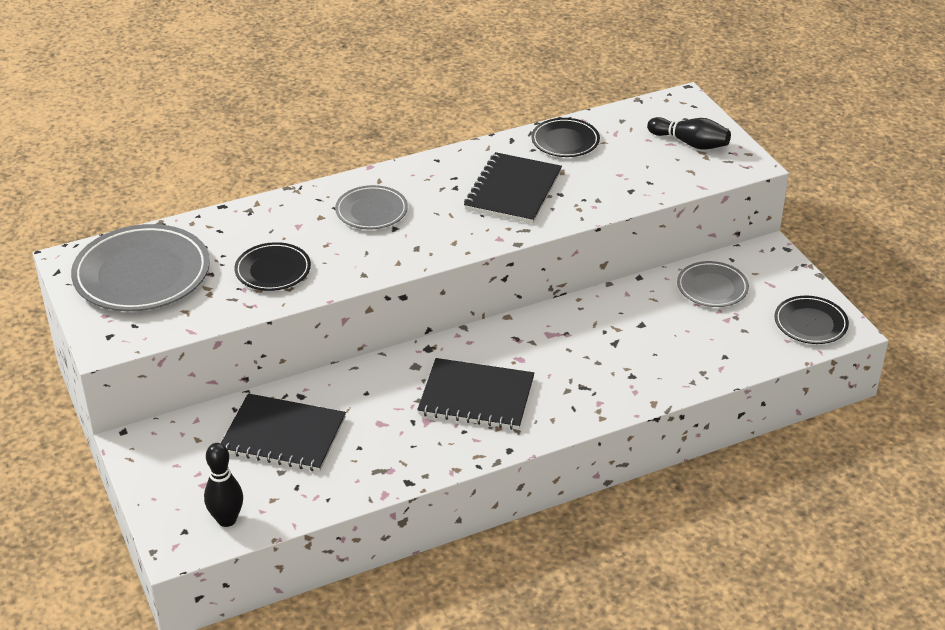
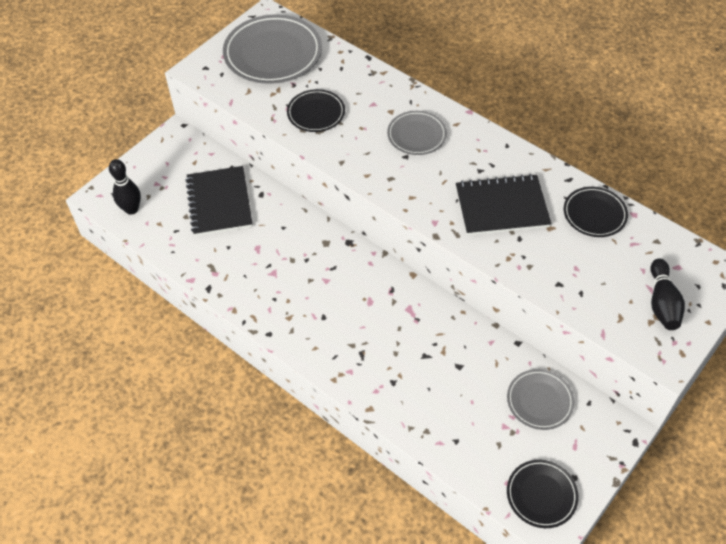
camera: 65 degrees right, 15 degrees up
(476, 396) = (314, 291): black notebook -> none

